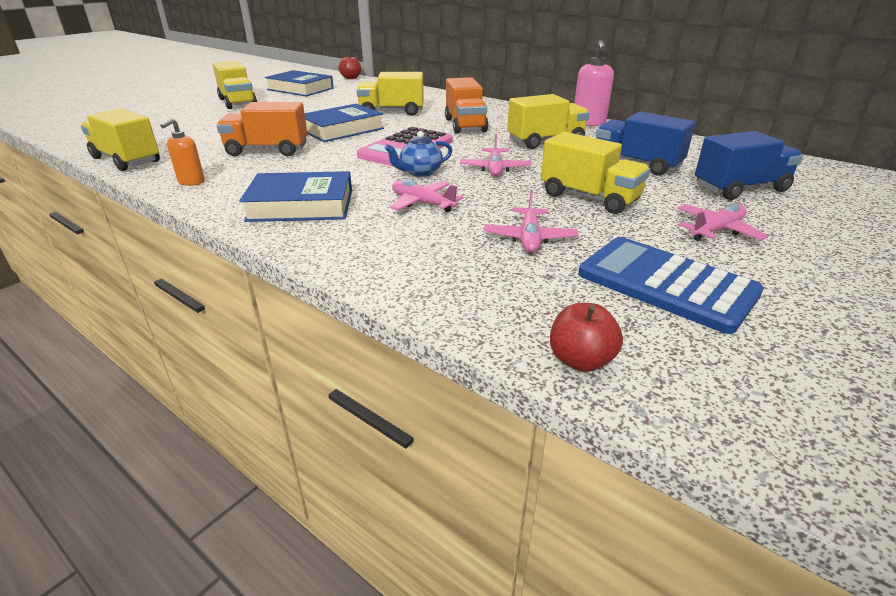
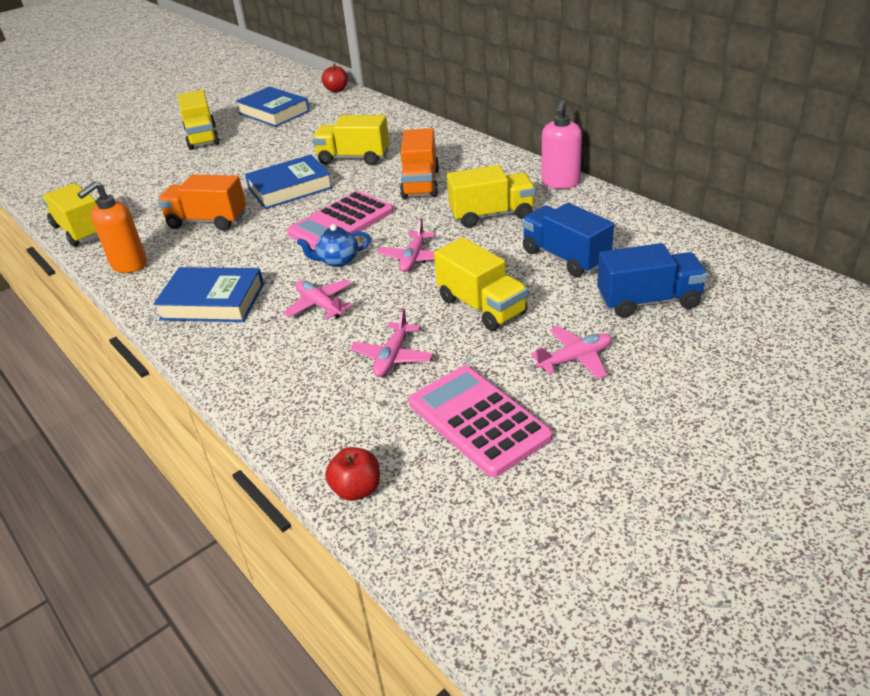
camera: 15 degrees right, 5 degrees up
(191, 182) = (129, 265): orange soap dispenser -> orange soap dispenser, size x1.59
(666, 284) = (478, 420): blue calculator -> pink calculator

